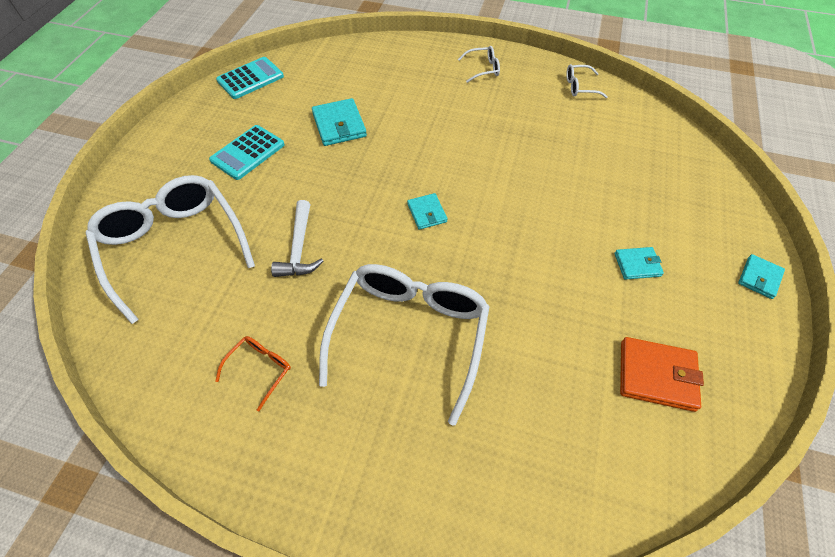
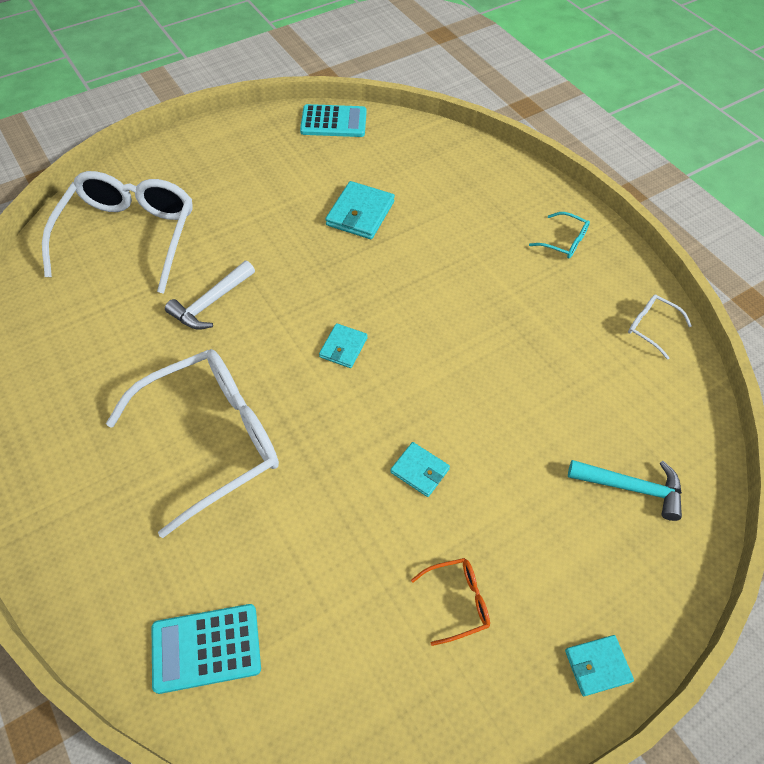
camera: 40 degrees right, 0 degrees up
(248, 153) = (260, 191): turquoise calculator -> turquoise calculator (206, 648)
(260, 370) = (85, 378): orange glasses -> orange glasses (457, 601)
(482, 69) = (563, 241): white glasses -> turquoise glasses
(637, 265) = (480, 545): turquoise wallet -> turquoise wallet (419, 471)
(656, 375) = (370, 653): orange wallet -> none
(667, 175) = (631, 488): none -> turquoise hammer

